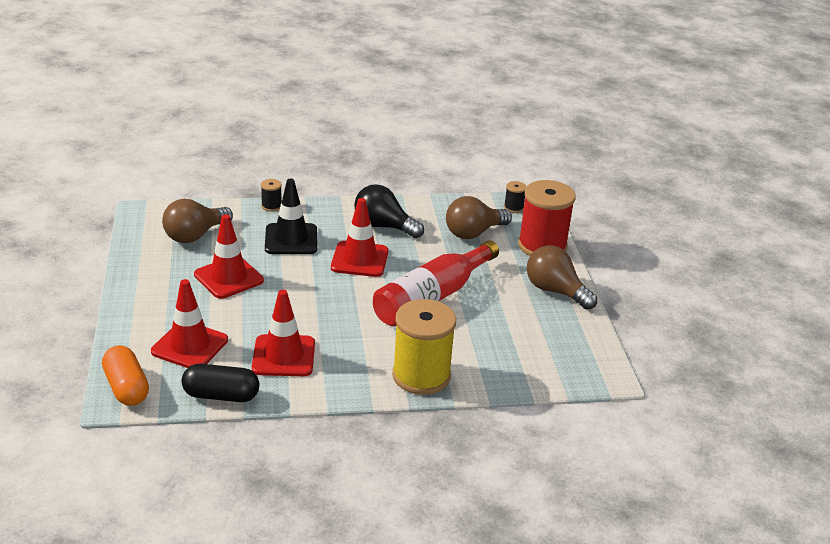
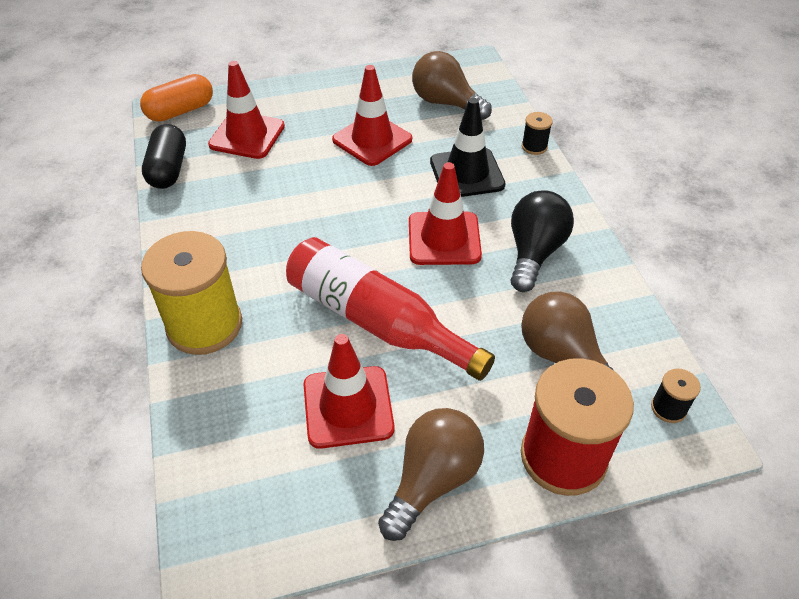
camera: 85 degrees right, 15 degrees up
(283, 356) = (235, 202): red traffic cone -> red traffic cone (348, 407)

